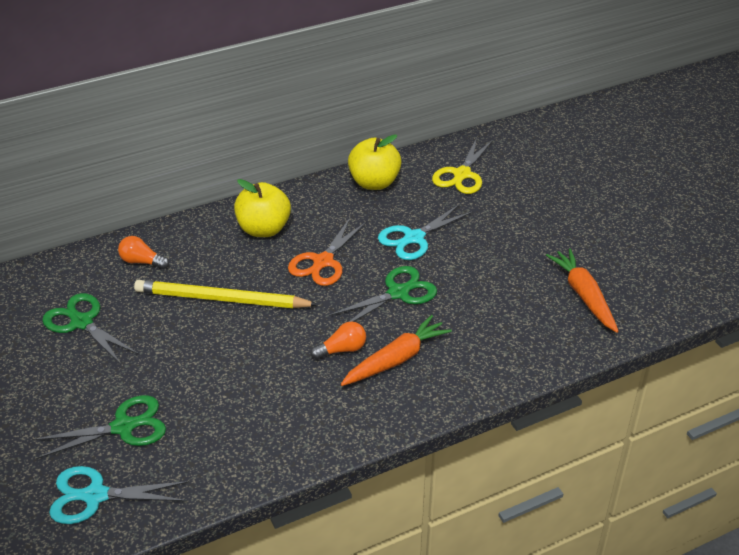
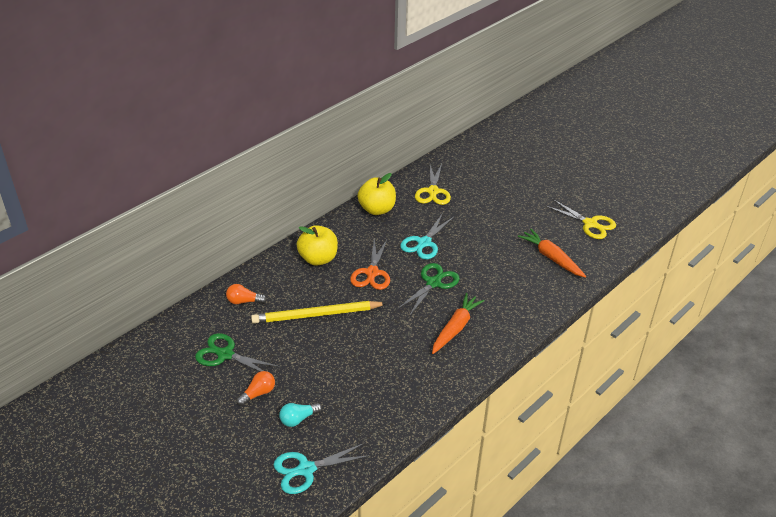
camera: 20 degrees left, 0 degrees up
(123, 427) = (298, 419): green scissors -> turquoise light bulb
(342, 349) = (417, 330): orange light bulb -> orange light bulb (258, 393)
(666, 261) = (590, 224): none -> yellow scissors

